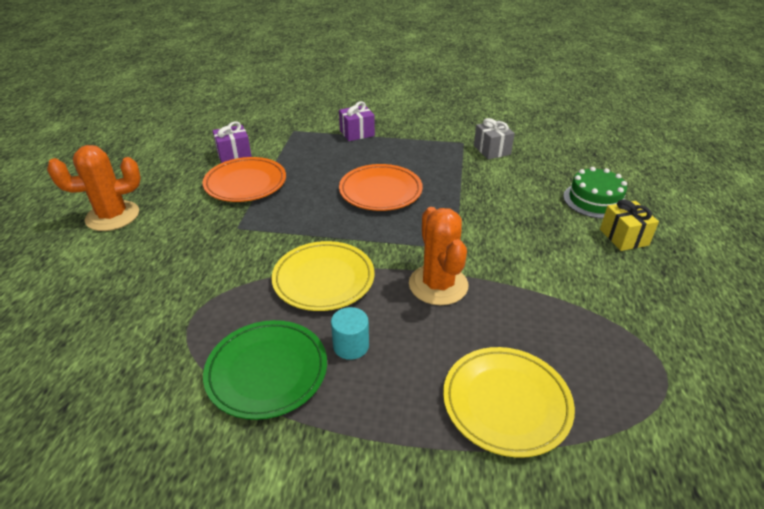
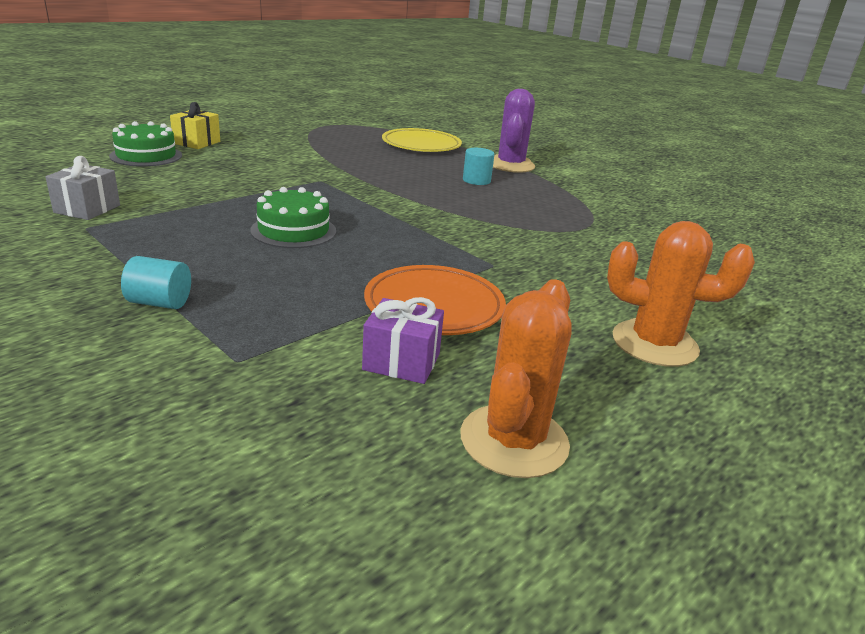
camera: 145 degrees left, 10 degrees down
(267, 371) = (543, 191): green plate -> none
(323, 279) = (453, 206): yellow plate -> none
(354, 429) = (510, 165): none -> purple cactus
(357, 133) = (160, 303): purple gift -> turquoise cylinder
(380, 191) = (293, 230): orange plate -> green cake
(438, 285) = (374, 175): orange cactus -> orange cactus (514, 441)

